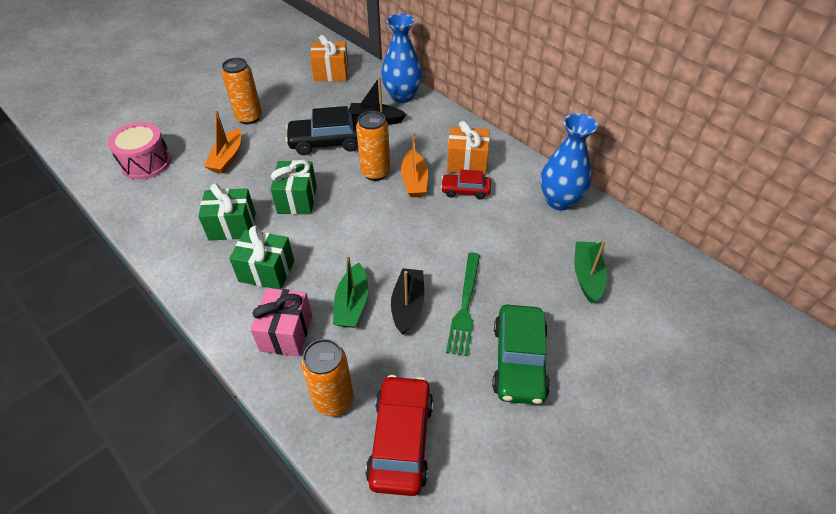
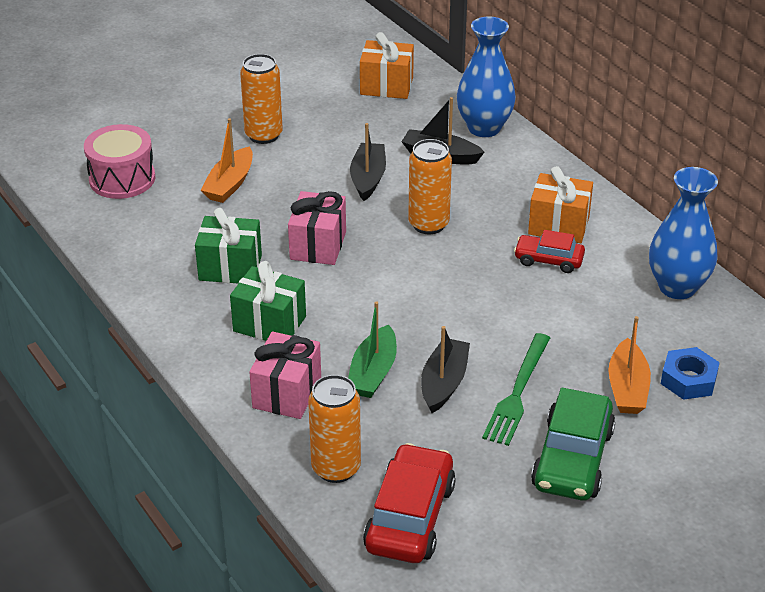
camera: 10 degrees right, 10 degrees down
(297, 199) = (318, 245): green gift -> pink gift
(327, 142) = (368, 178): black car -> black boat
(414, 181) = (480, 240): orange boat -> orange boat (627, 388)
(587, 276) = (688, 379): green boat -> blue nut

